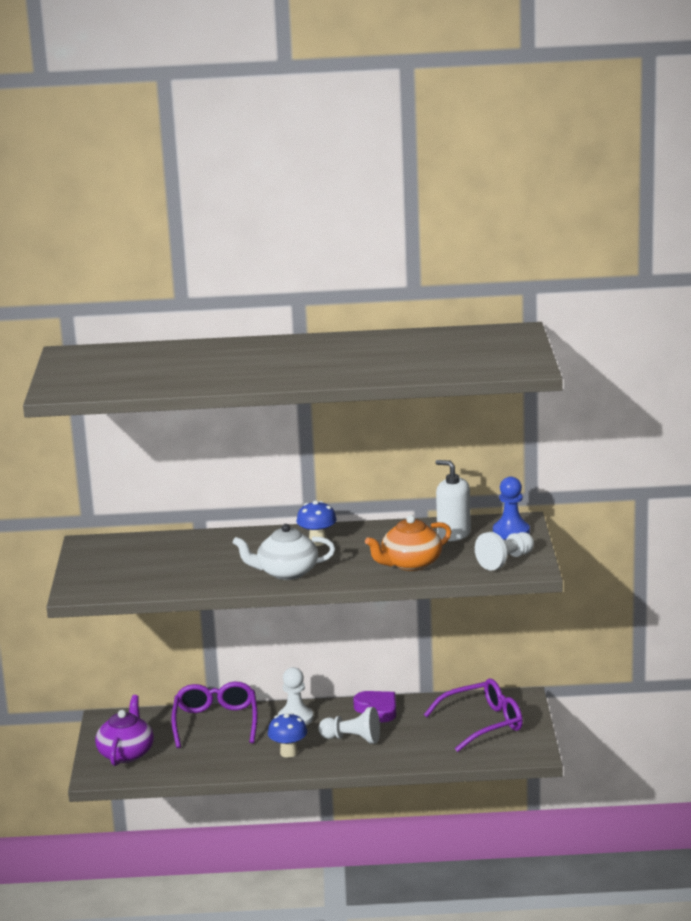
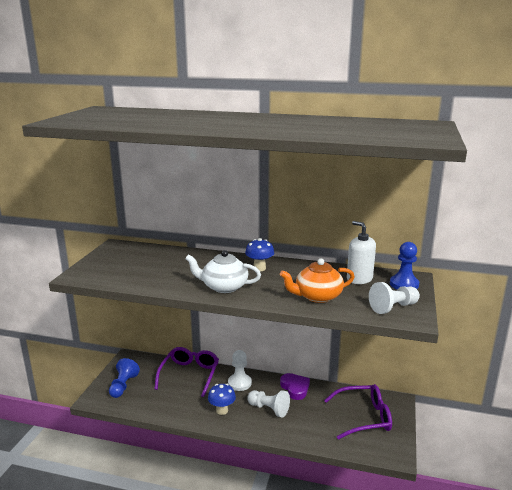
camera: 15 degrees right, 0 degrees up
(126, 753) = (123, 386): purple teapot -> blue pawn

